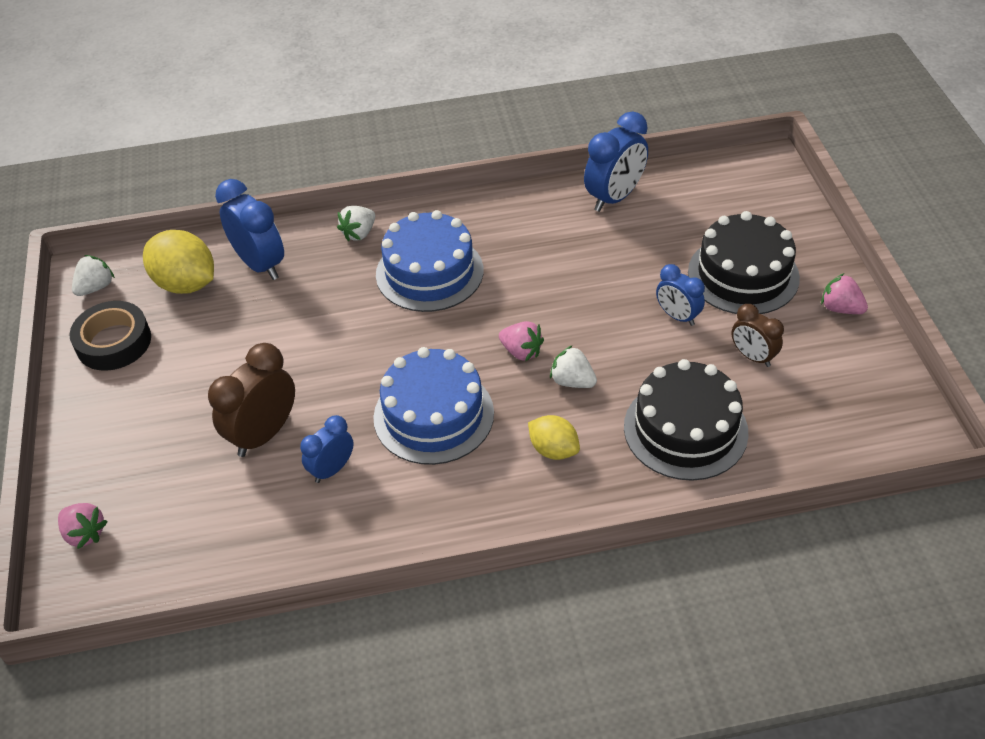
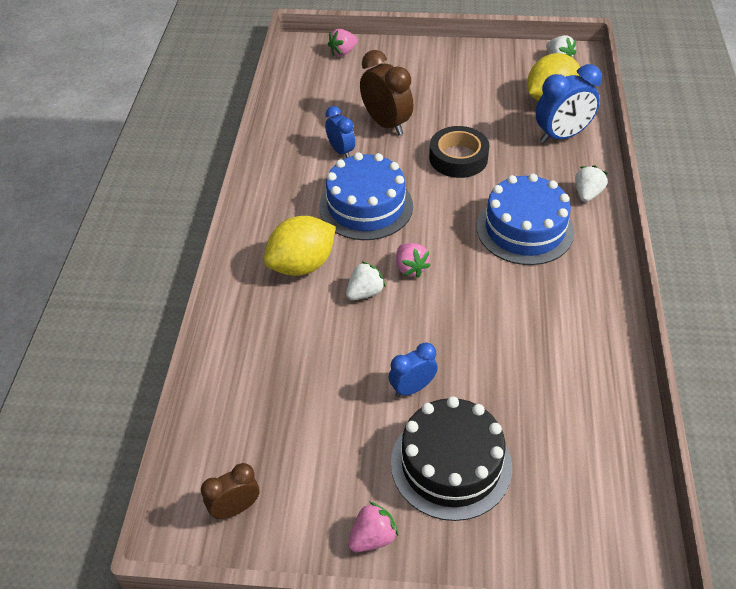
camera: 105 degrees right, 0 degrees up
(114, 342) = (499, 65): black tape -> black tape (458, 158)
(359, 233) = (587, 194): white strawberry -> white strawberry turned 60 degrees clockwise
(521, 351) = (410, 268): pink strawberry -> pink strawberry turned 75 degrees counterclockwise
(553, 449) = (302, 265): yellow lemon -> yellow lemon, size x1.67
(614, 197) = (601, 388): blue clock -> none
(685, 429) = (282, 352): black cake -> none
(752, 356) = (339, 430): brown clock -> brown clock (235, 508)

